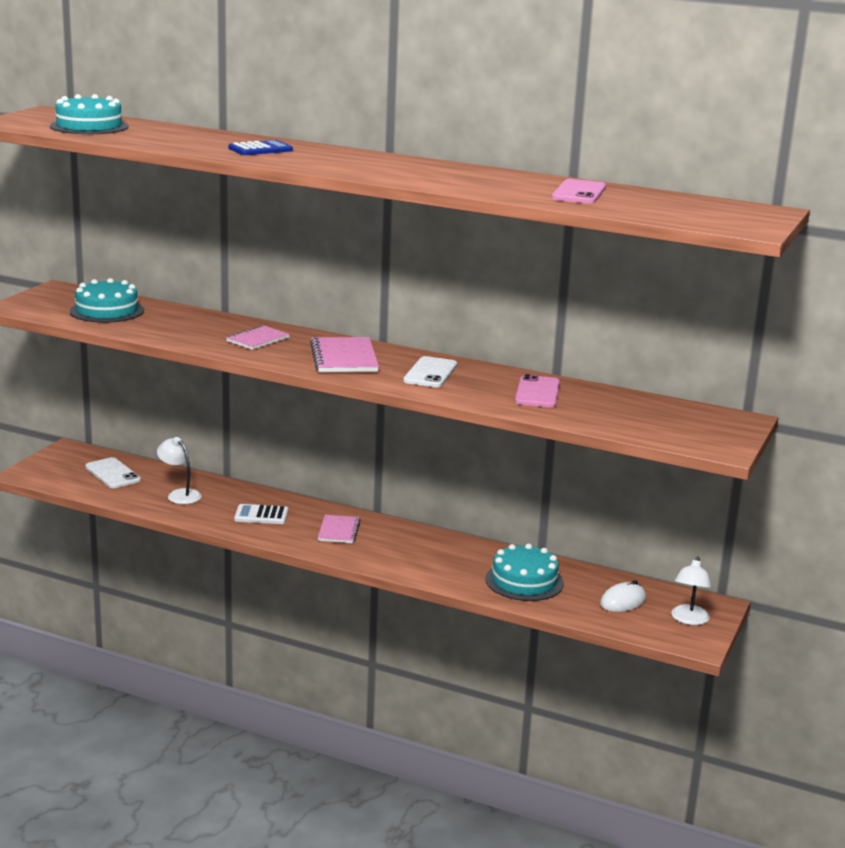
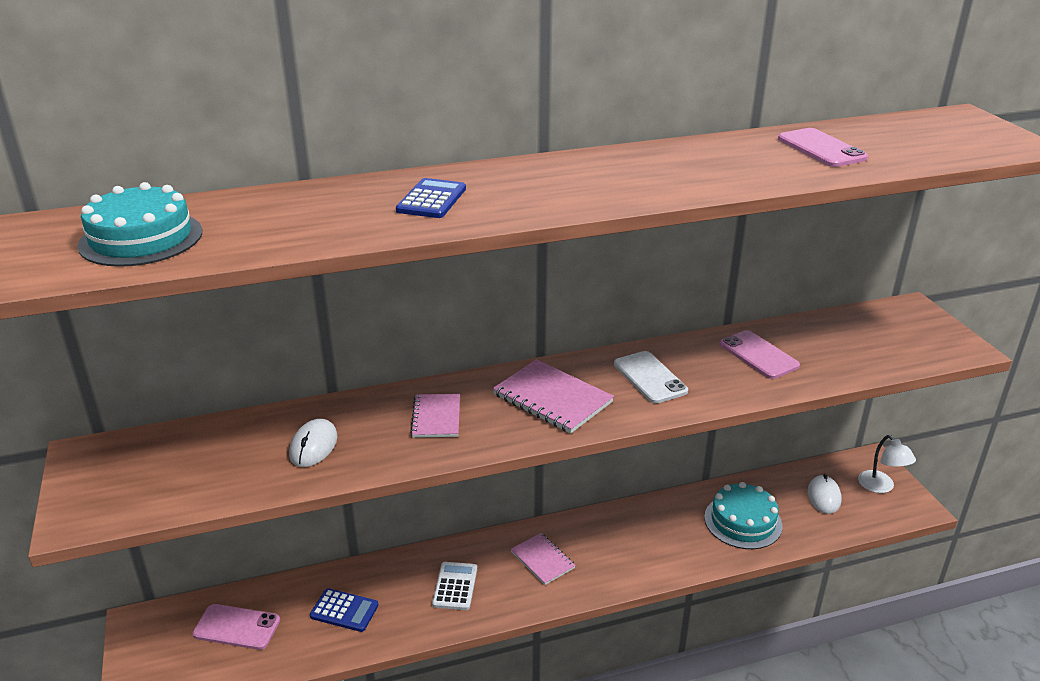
camera: 40 degrees left, 10 degrees up
(107, 311) = (206, 461): turquoise cake -> none
(112, 474) = (237, 627): white phone -> pink phone
(169, 325) = (313, 446): none -> white mouse
(179, 494) = (344, 610): white lamp -> blue calculator
(261, 515) = (455, 586): white calculator -> white calculator turned 135 degrees clockwise

